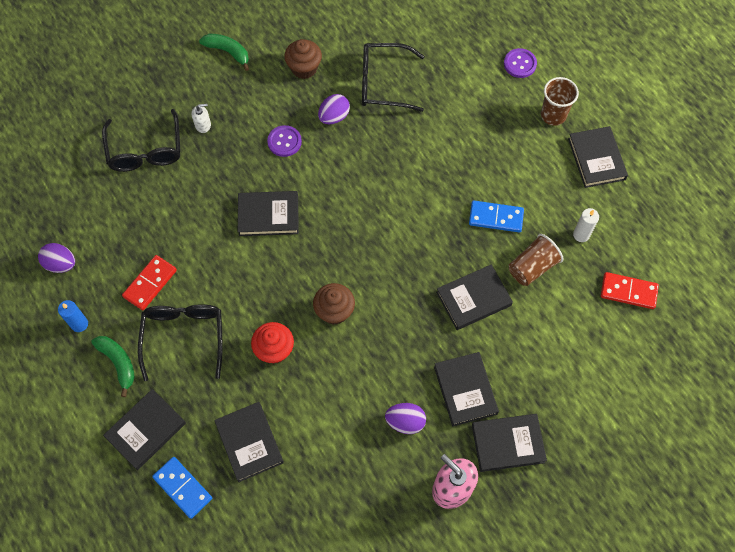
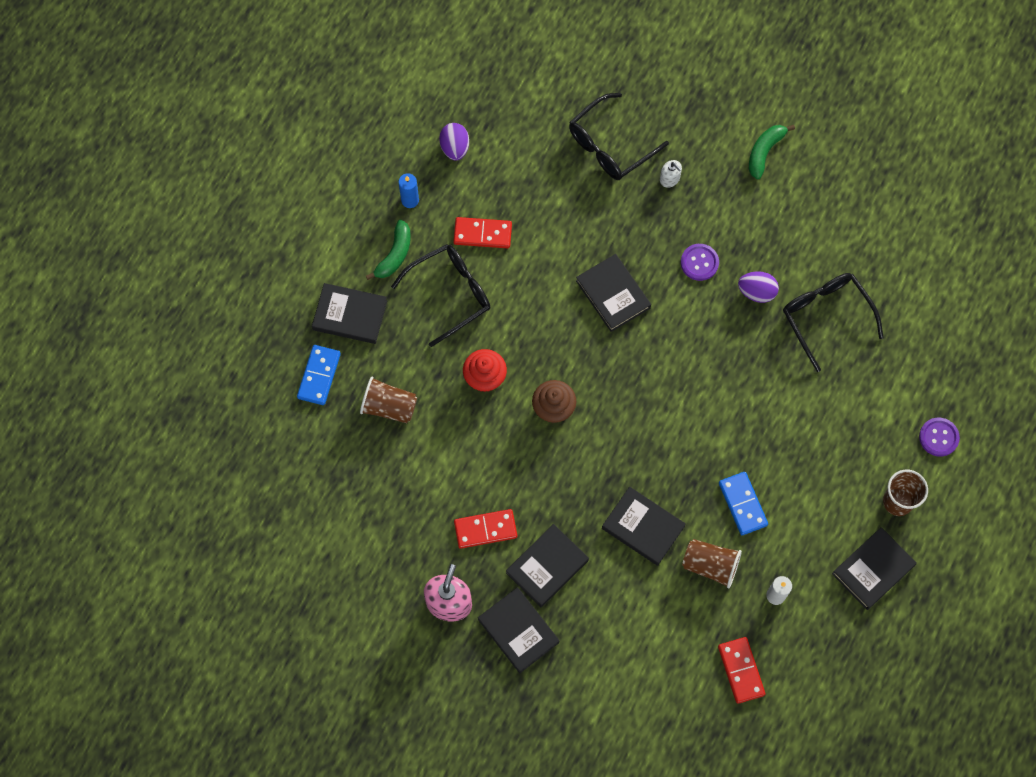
camera: 60 degrees right, 5 degrees up
(228, 52) = (764, 152): green banana -> green banana turned 150 degrees counterclockwise
(249, 442) = (389, 407): black book -> brown cup
(304, 68) = (793, 233): brown cupcake -> none
(405, 422) = (485, 529): purple egg -> red domino

